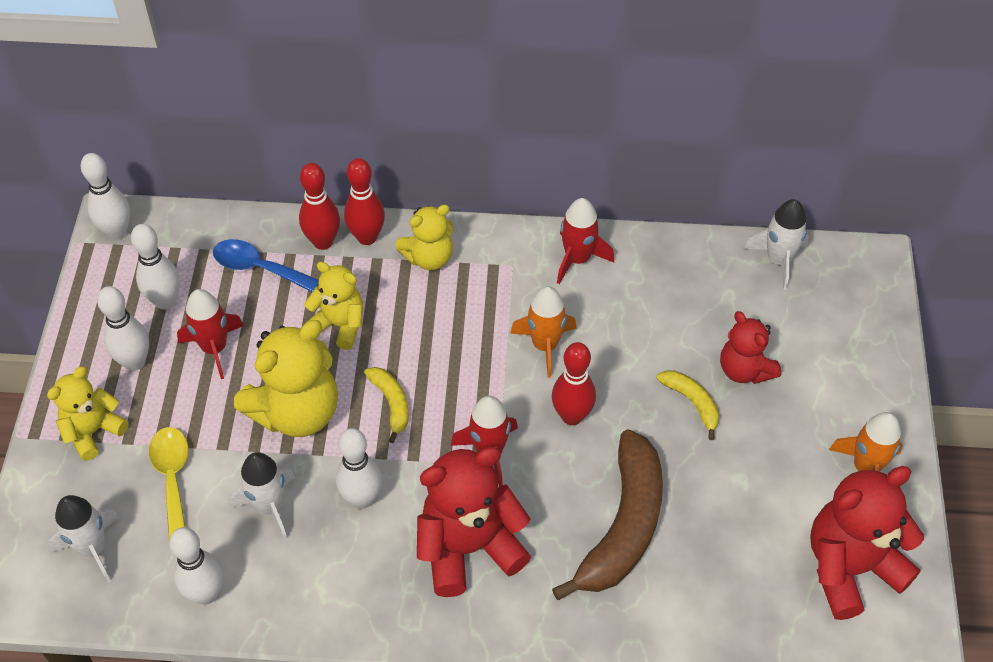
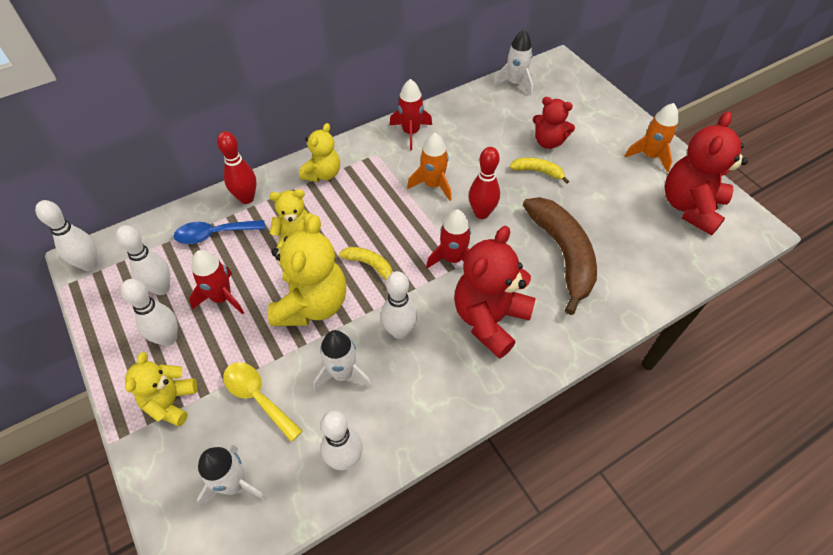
camera: 35 degrees left, 0 degrees up
(367, 237) = (274, 182): red bowling pin -> none

